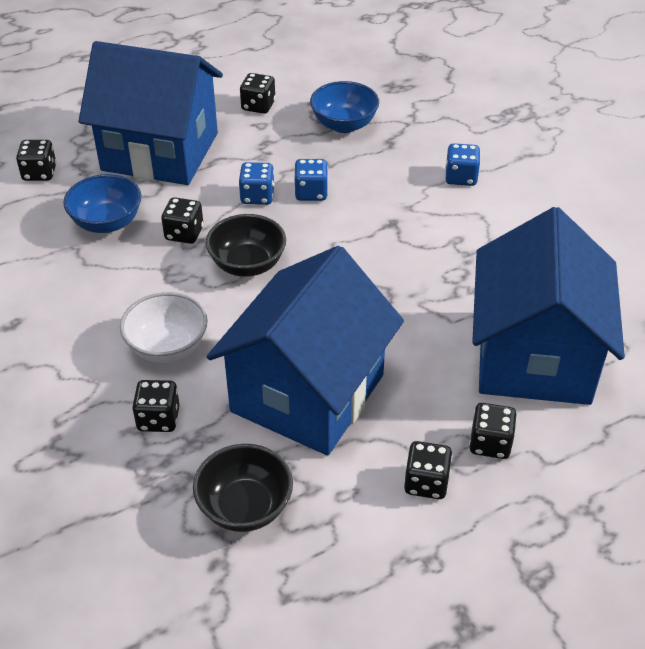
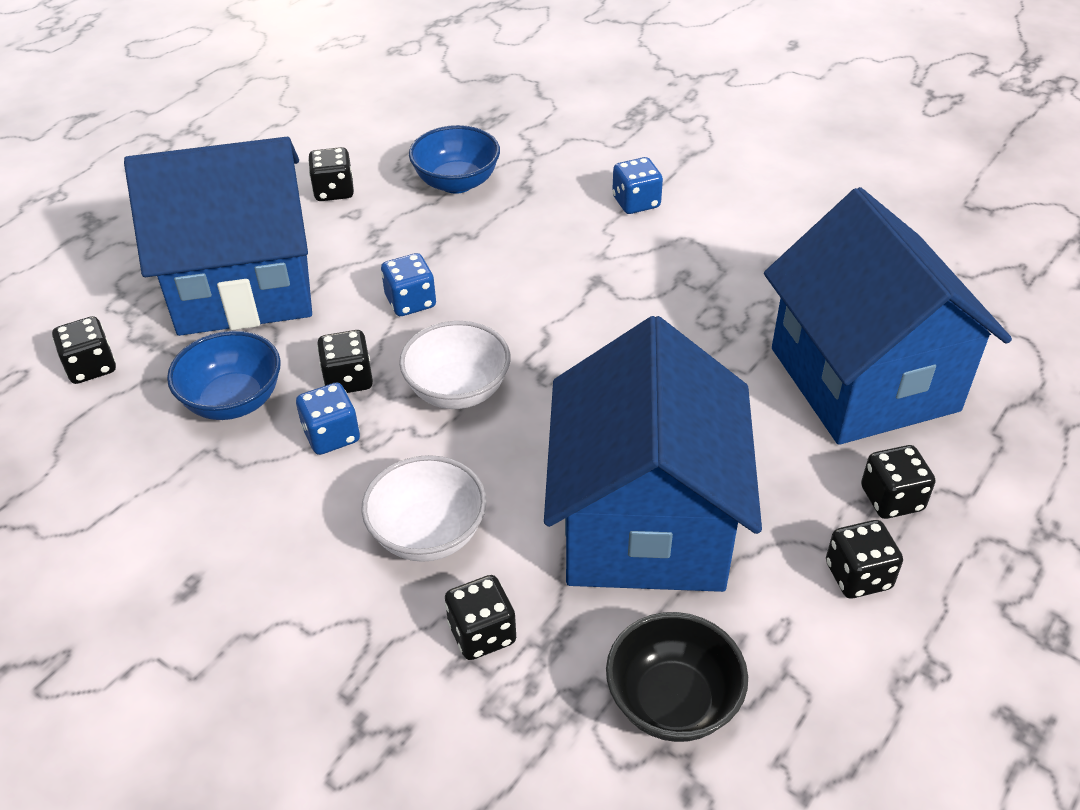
camera: 25 degrees left, 0 degrees up
(247, 264) = (458, 390): black bowl -> white bowl
(311, 193) = (474, 276): blue dice -> blue dice (331, 435)

